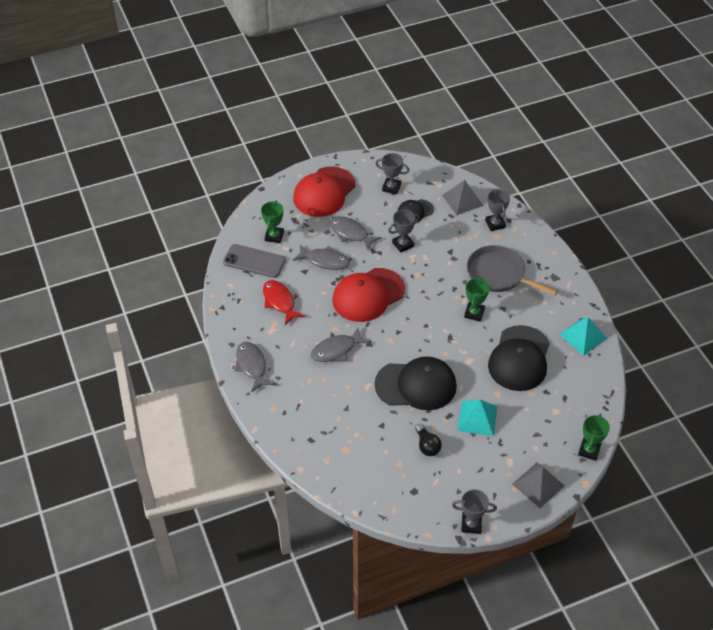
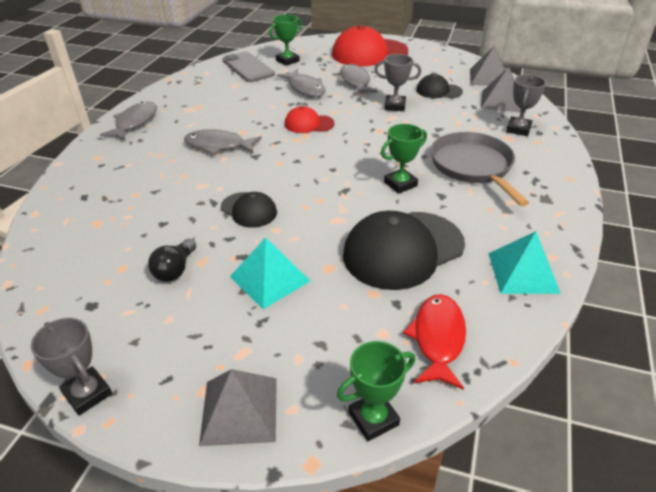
camera: 40 degrees right, 10 degrees down
(280, 302) = (226, 96): red fish -> red fish (438, 339)
(368, 295) = (308, 124): red cap -> red cap, size x0.52
(391, 187) = (436, 70): grey trophy -> none
(416, 385) = (249, 210): black cap -> black cap, size x0.52
(433, 177) = (488, 78): none -> grey pyramid

